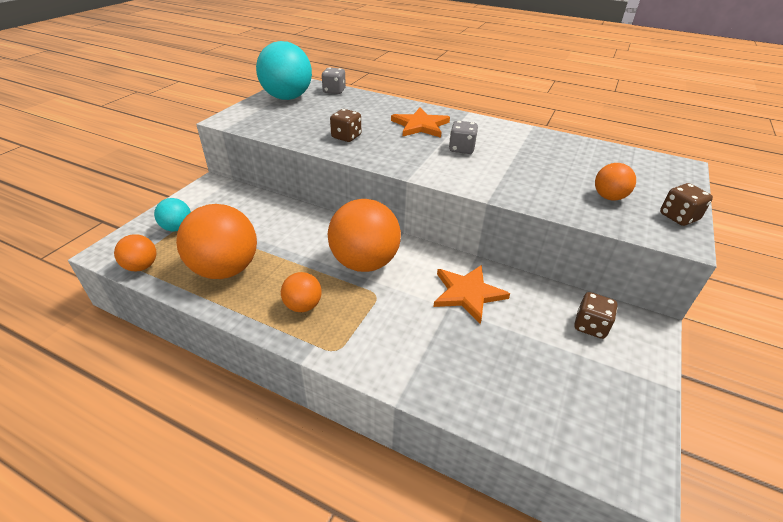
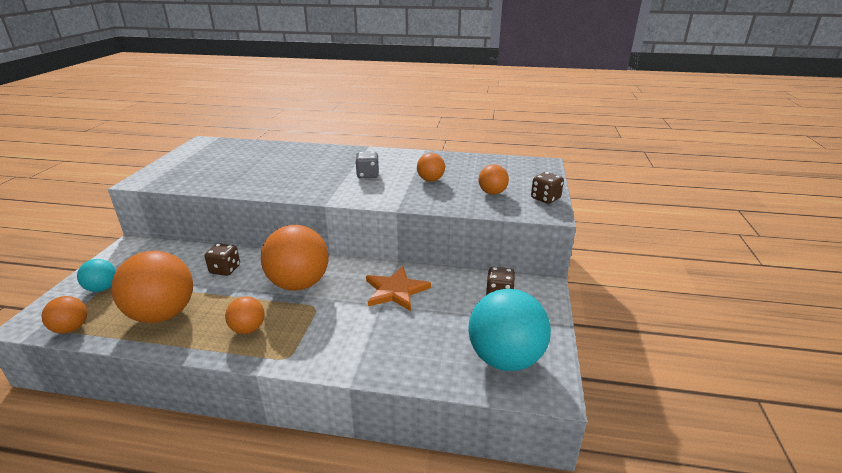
camera: 15 degrees left, 10 degrees down
(287, 97) = (197, 155): turquoise ball -> turquoise ball (505, 358)
(334, 91) = (241, 144): grey dice -> none
(346, 137) = (262, 180): brown dice -> brown dice (225, 269)
(420, 125) = (328, 162): orange star -> none
(534, 167) = (430, 180): none -> orange ball

